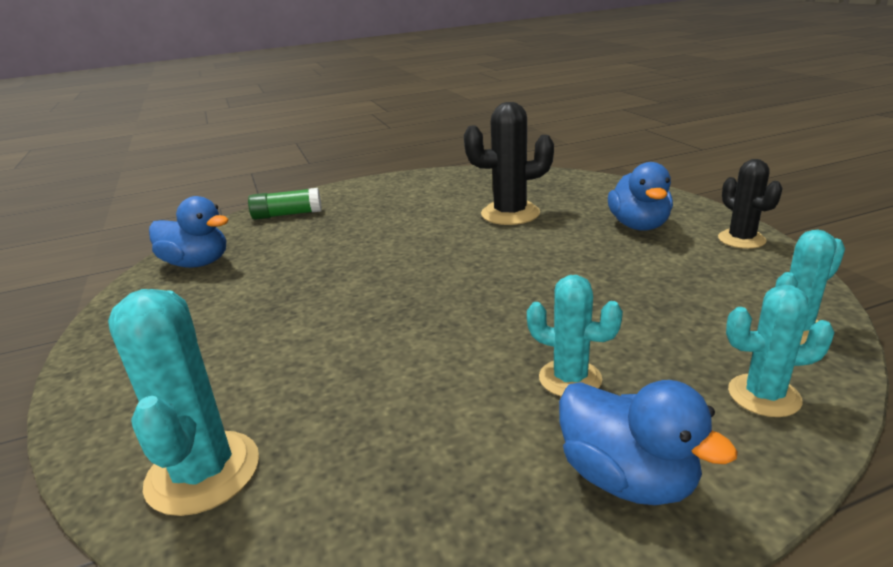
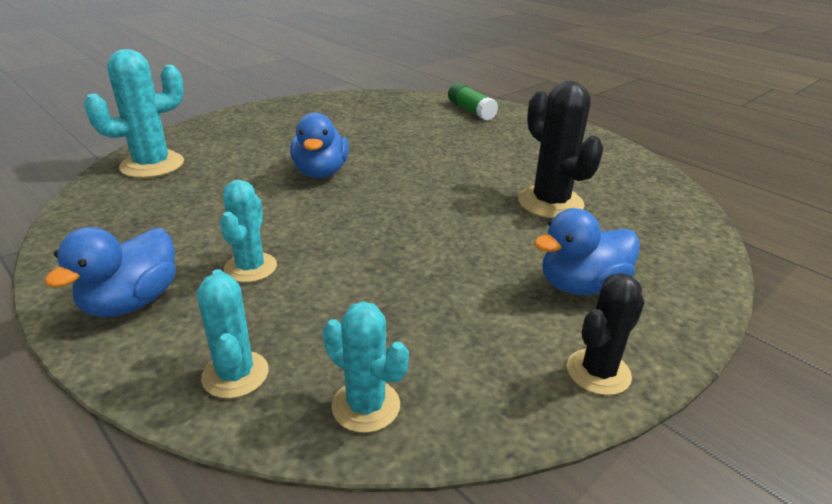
camera: 65 degrees right, 5 degrees up
(197, 263) = (373, 104): blue duck -> blue duck (321, 172)

